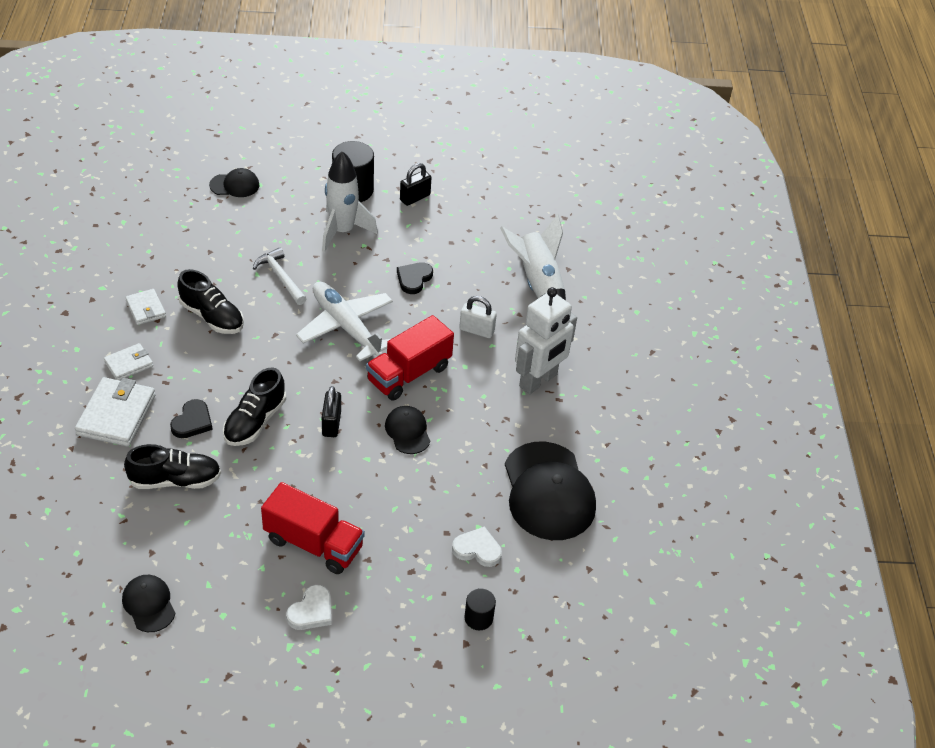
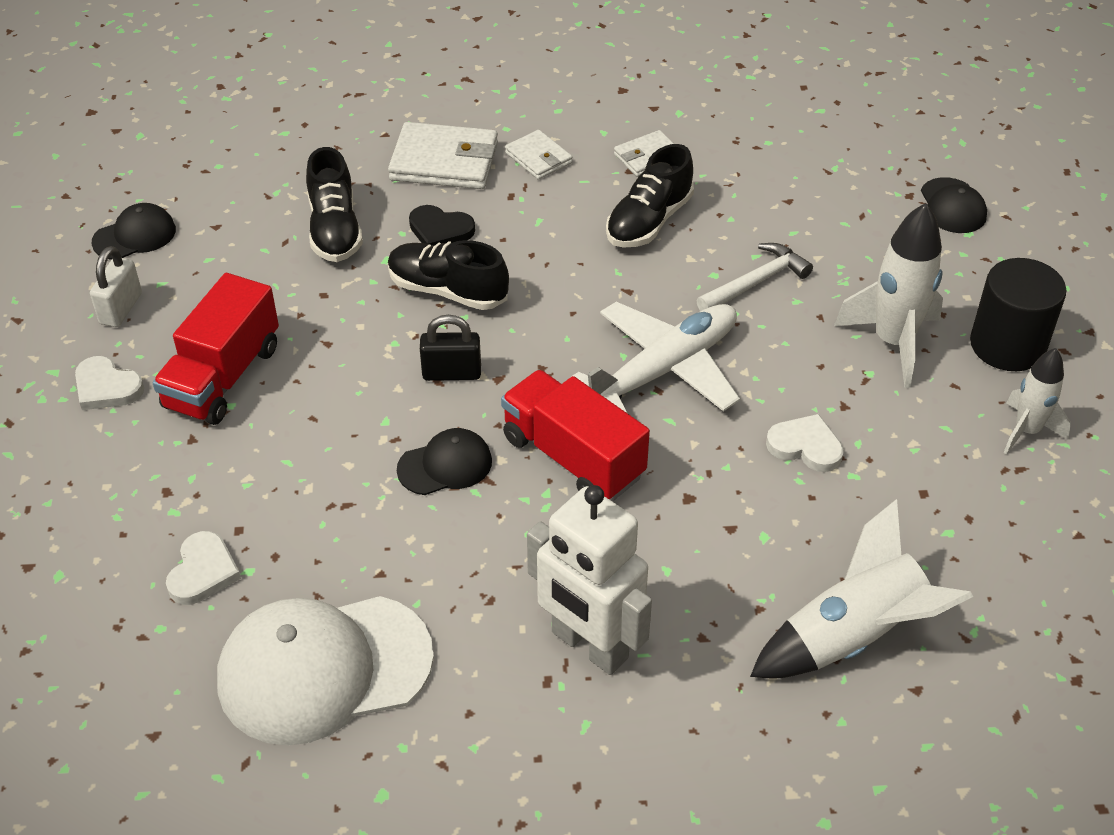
camera: 90 degrees right, 0 degrees up
(414, 279) = (805, 446): black heart -> white heart
(415, 197) = (1026, 431): black padlock -> white rocket
(476, 330) = (698, 544): white padlock -> white padlock (121, 308)
(478, 618) = (71, 580): black cylinder -> none
(548, 491) = (324, 668): black cap -> white cap

